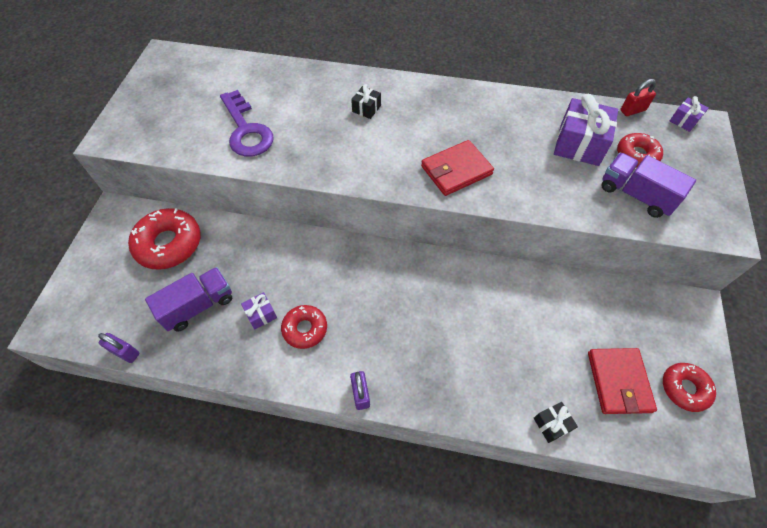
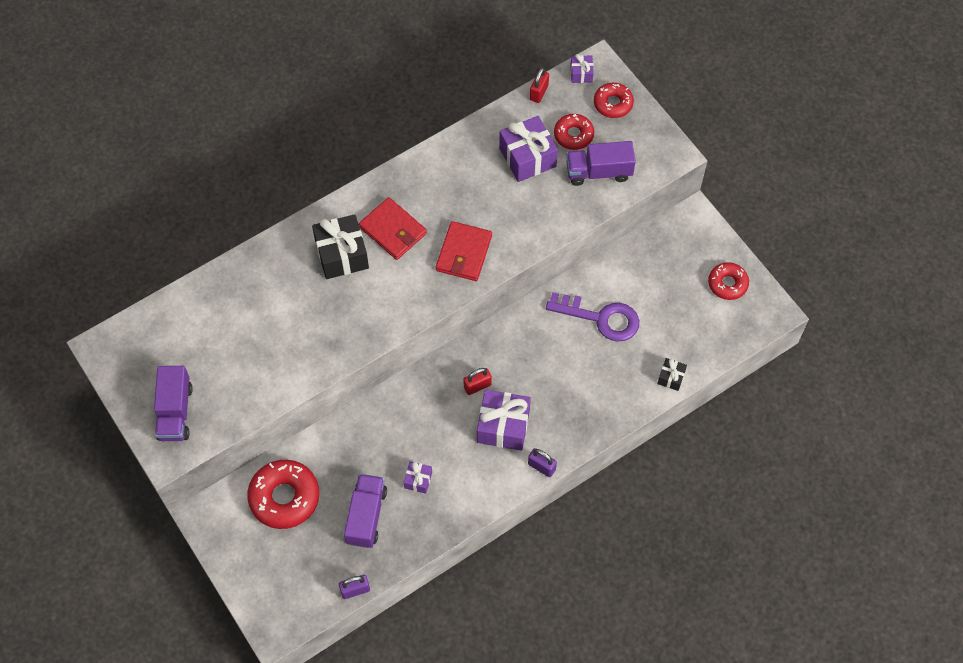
camera: 45 degrees left, 5 degrees up
(147, 118) = (175, 412): none -> purple truck
(246, 130) = (270, 353): purple key -> purple key (600, 318)
(305, 329) = (460, 461): red donut -> red donut (613, 104)
(366, 108) = (342, 254): black gift -> black gift, size x1.99
(366, 333) = (503, 426): none -> purple gift
(379, 286) = (477, 386): none -> red padlock
(618, 381) = (687, 314): red wallet -> red wallet (393, 230)

